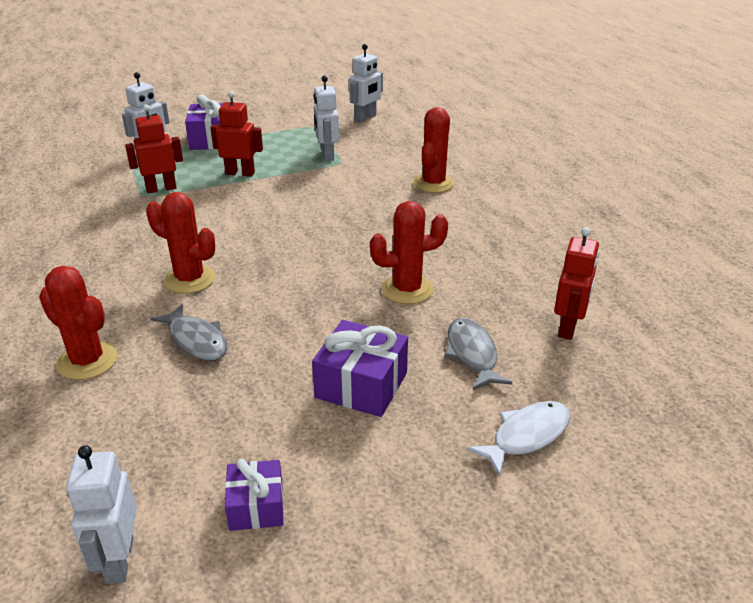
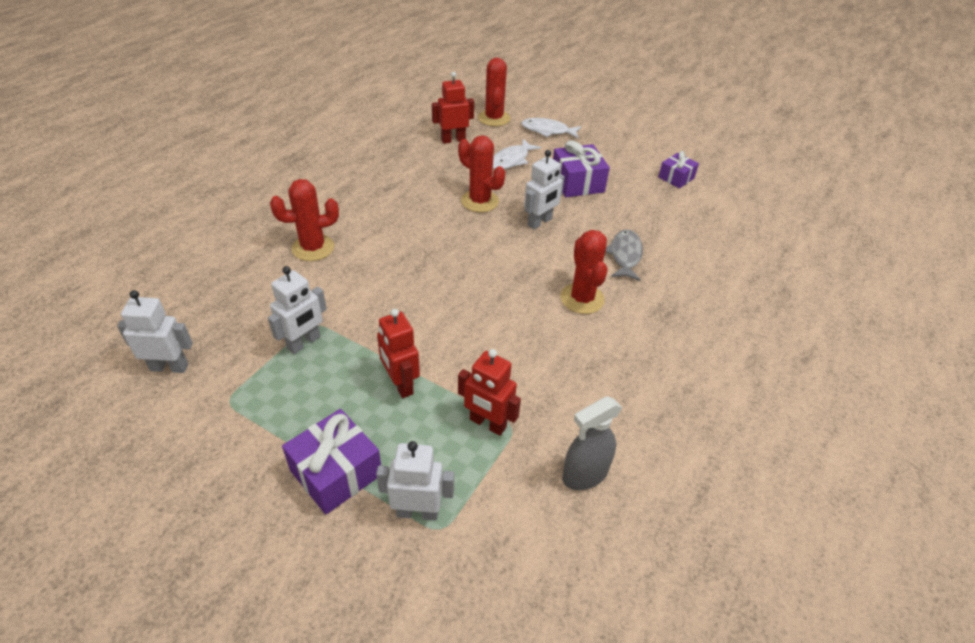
camera: 130 degrees left, 10 degrees up
(71, 203) = (584, 474): none -> grey spray bottle
(87, 361) = (696, 286): red cactus -> red cactus (494, 118)
(119, 560) = (743, 196): white robot -> white robot (540, 222)
(472, 354) = (511, 160): grey fish -> white fish

